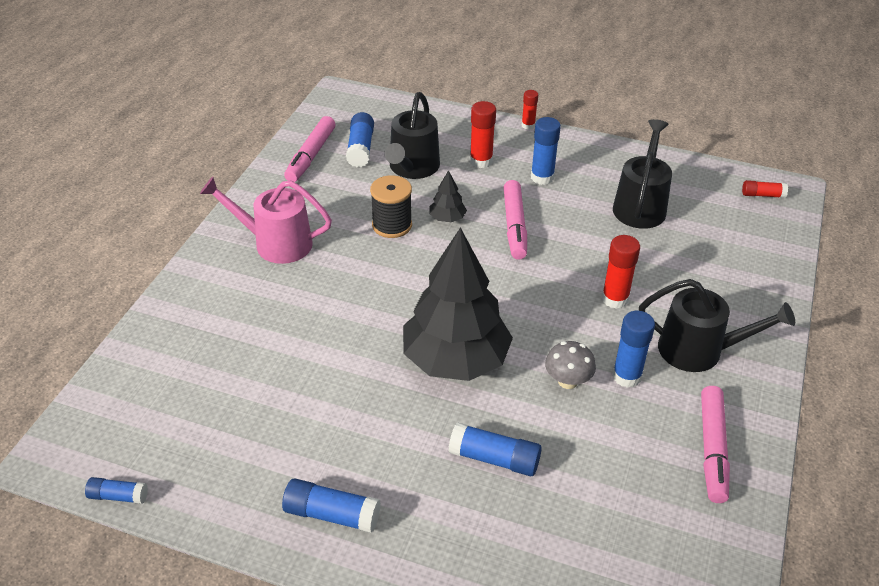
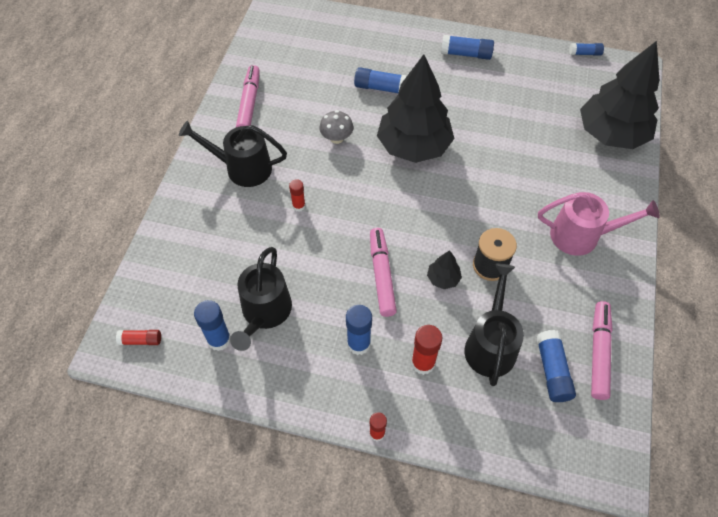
camera: 175 degrees right, 15 degrees up
(164, 354) = (611, 134): none -> black tree
(615, 299) = (299, 206): red glue stick -> red glue stick, size x0.62
(626, 376) = (296, 145): blue glue stick -> blue glue stick (219, 340)

